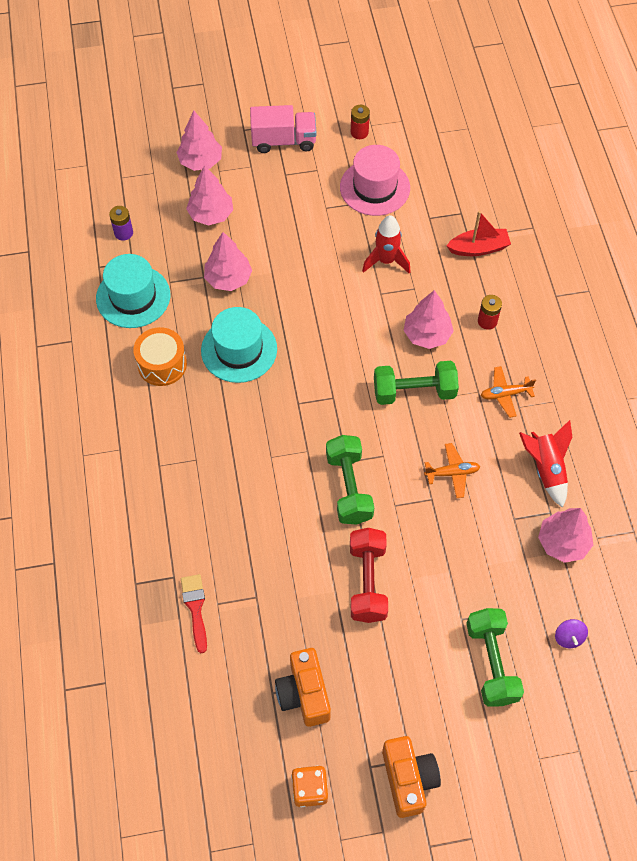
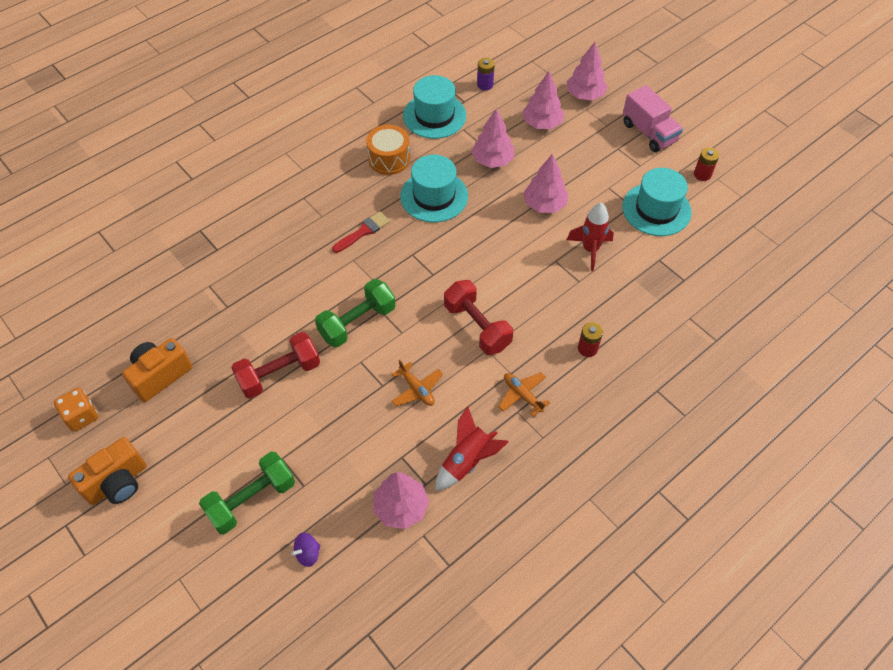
camera: 60 degrees right, 5 degrees down
(195, 608) = (198, 274): red brush -> red brush (363, 231)
(374, 187) = (656, 209): pink hat -> turquoise hat
(414, 392) = (477, 326): green dumbbell -> red dumbbell
(427, 335) = (539, 310): pink tree -> pink tree (544, 204)
(478, 248) = (658, 309): red boat -> none

